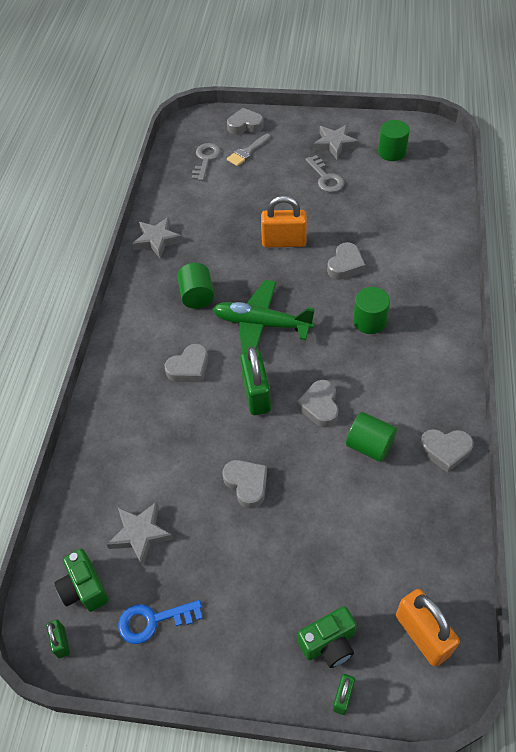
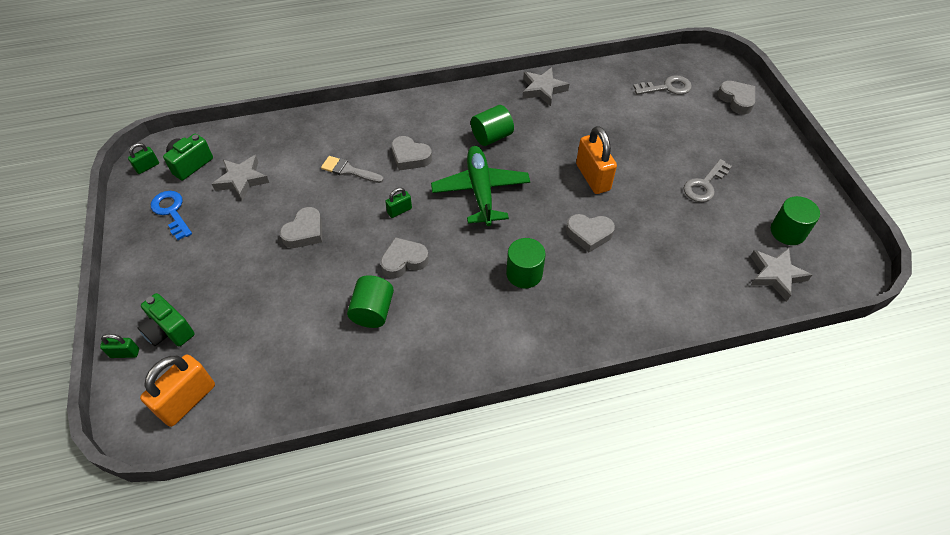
camera: 65 degrees right, 0 degrees up
(247, 152) = (699, 113): grey brush -> grey brush (348, 170)
(256, 394) = (399, 211): green padlock -> green padlock, size x0.50
(334, 144) = (762, 178): grey star -> grey star (776, 275)
(445, 450) = (388, 377): grey heart -> none

